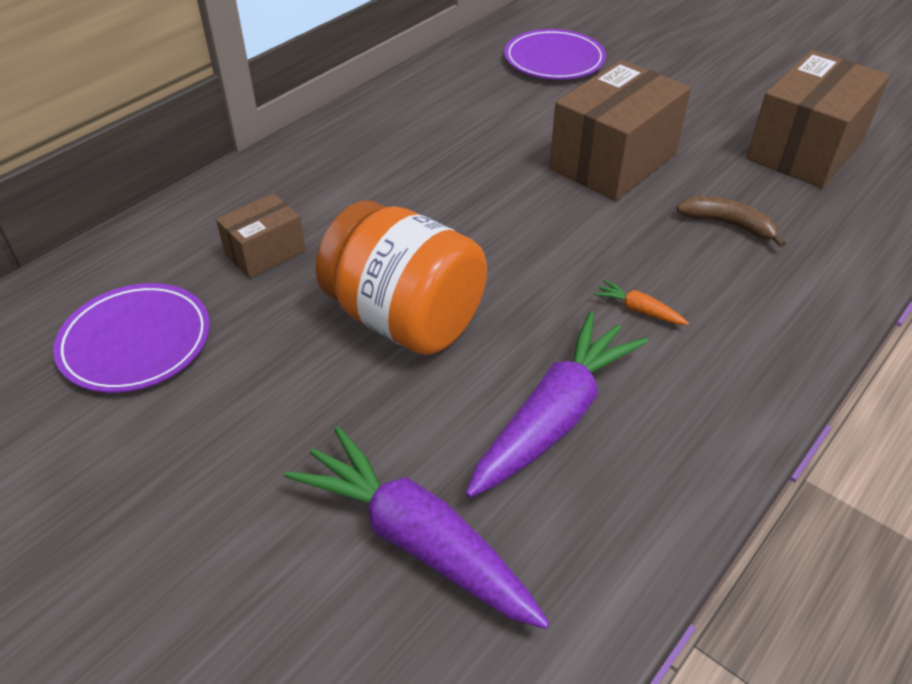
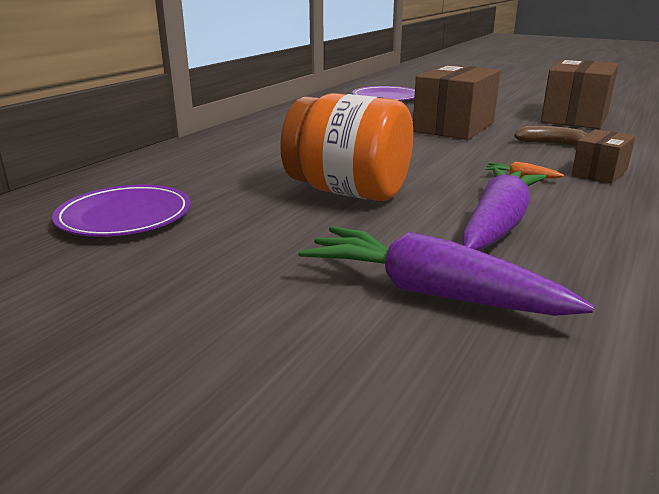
camera: 10 degrees left, 20 degrees down
(265, 252) = (219, 172): brown box -> brown box (599, 172)

